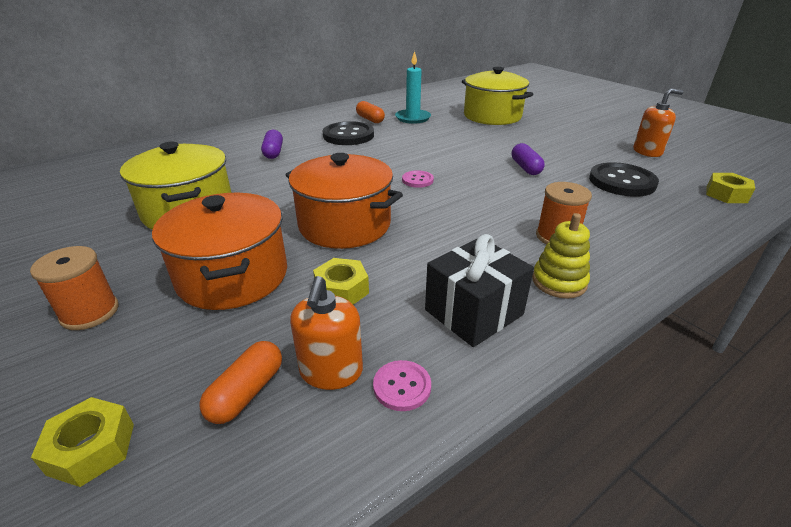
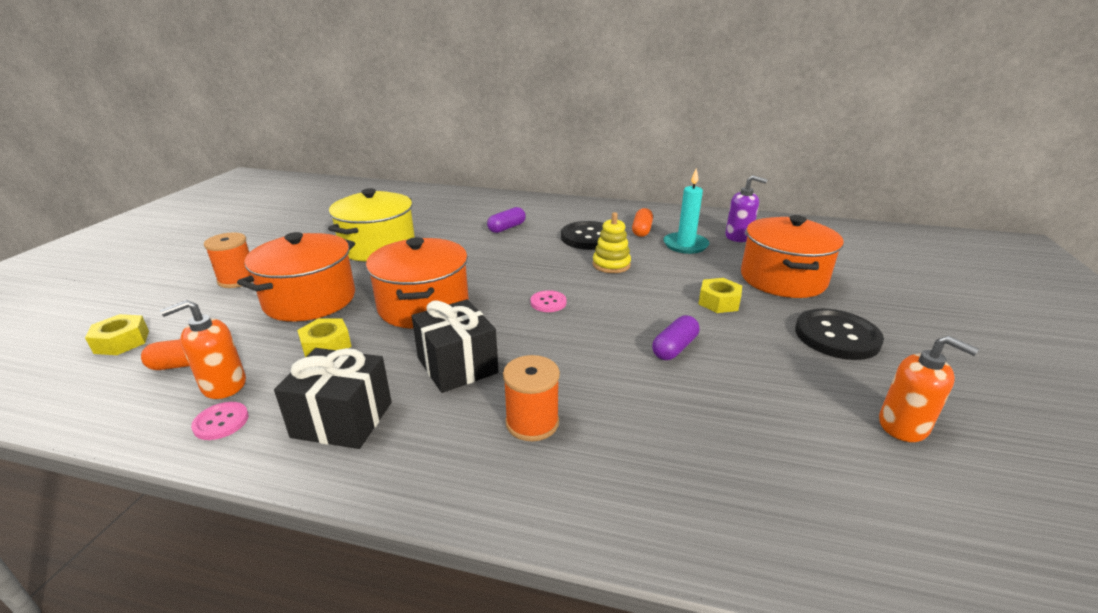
camera: 50 degrees right, 5 degrees down
(427, 104) = (738, 236): none -> purple soap dispenser
(456, 240) = (457, 365): none -> black gift
(492, 116) = (782, 279): yellow pot -> orange pot
(559, 282) = (438, 453): yellow stacking toy -> yellow stacking toy (611, 265)
(622, 182) = (751, 430): black button -> black button (836, 336)
(726, 194) = (877, 551): yellow nut -> yellow nut (718, 302)

